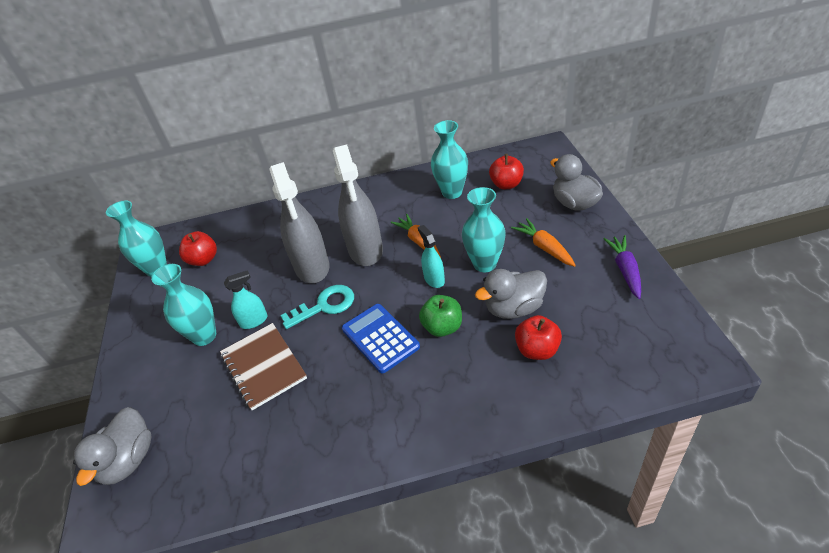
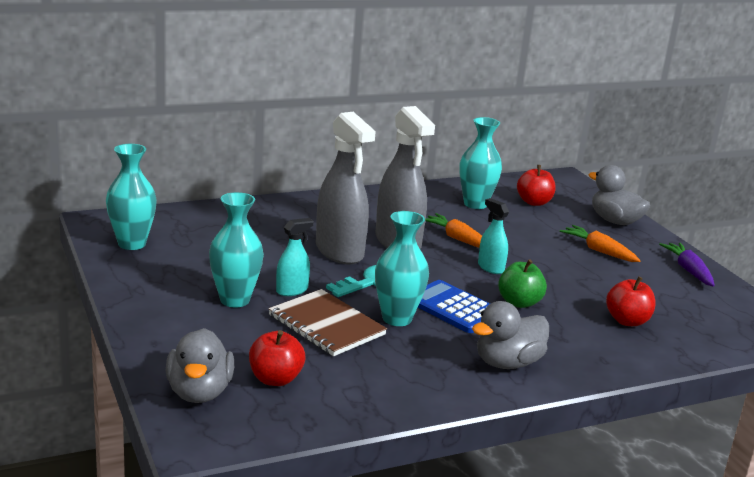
camera: 20 degrees left, 20 degrees down
(203, 260) = (192, 239): red apple -> red apple (275, 379)
(485, 264) = (541, 259): turquoise vase -> turquoise vase (397, 318)
(514, 308) = (588, 292): grey duck -> grey duck (507, 363)

